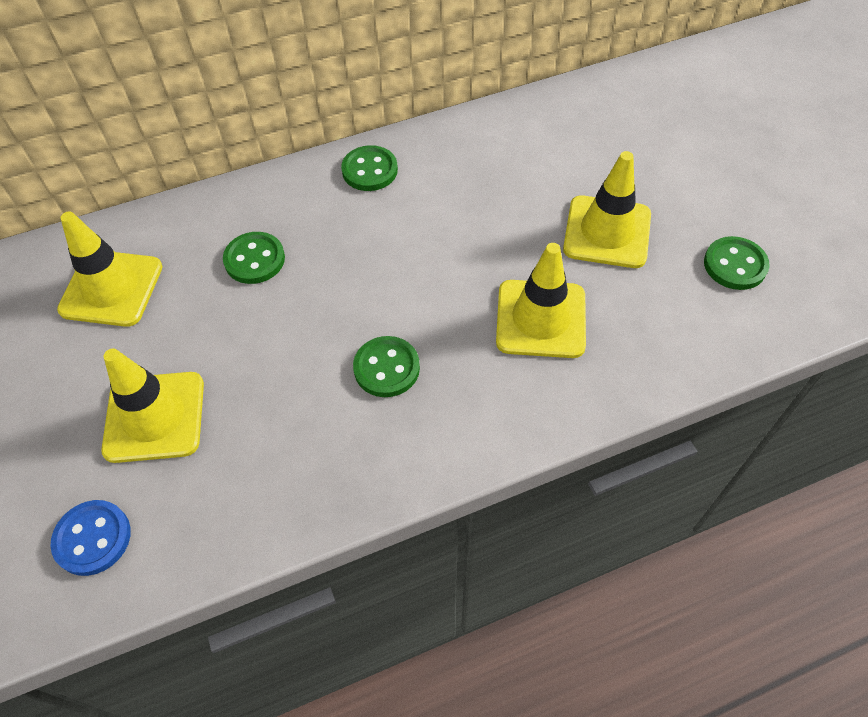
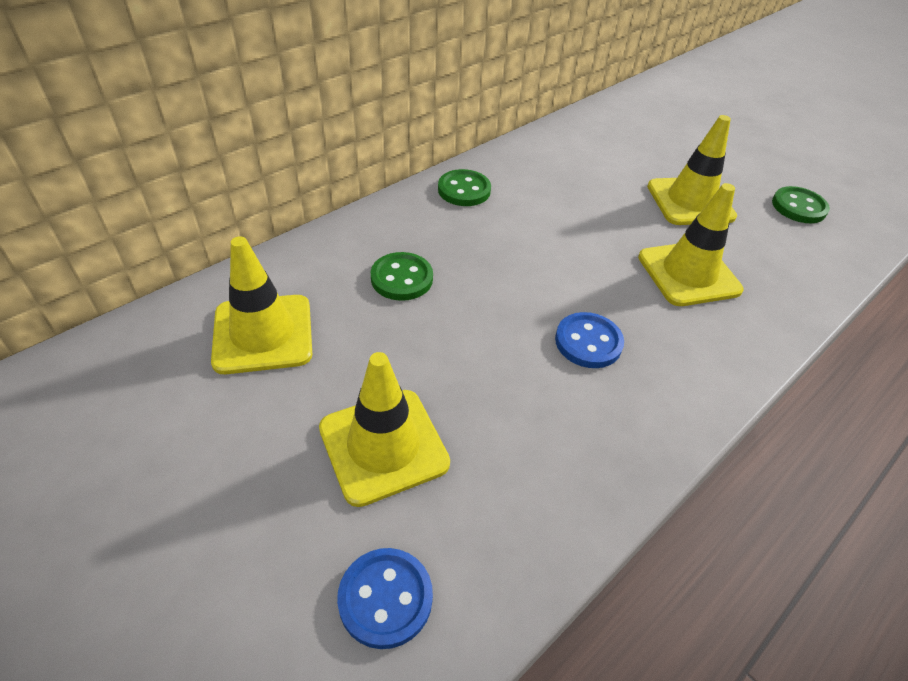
camera: 25 degrees left, 10 degrees down
(386, 368) = (588, 342): green button -> blue button

